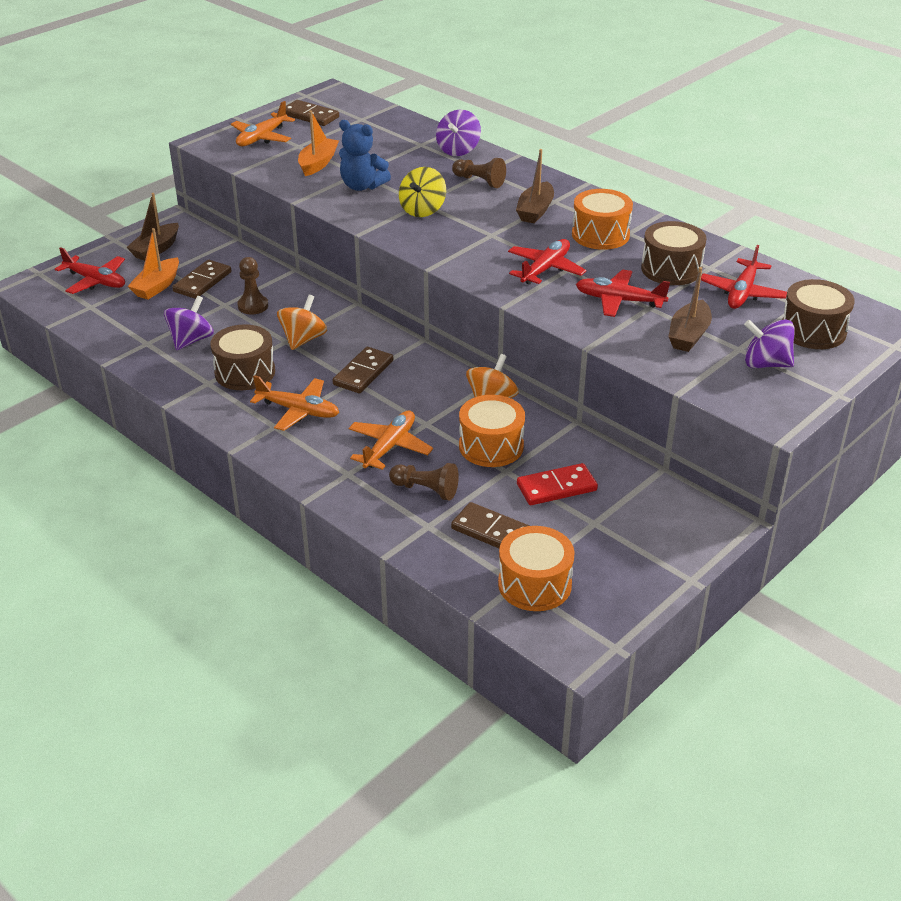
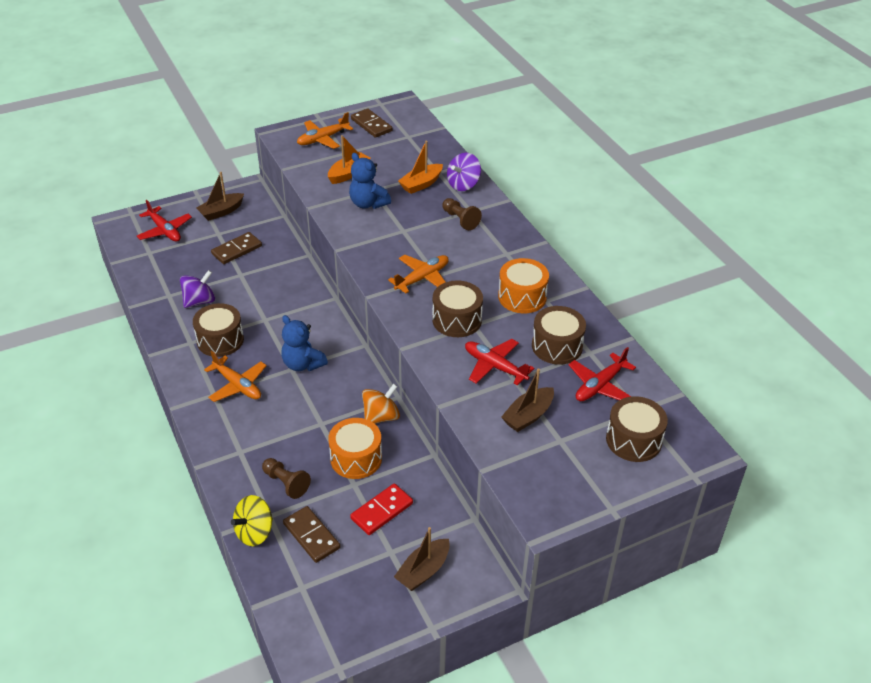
camera: 20 degrees right, 5 degrees up
(157, 286) = (203, 246): orange boat -> orange boat (421, 184)
(253, 306) = (259, 281): brown pawn -> none
(303, 339) = (277, 321): orange spinning top -> none
(363, 373) = (303, 364): brown domino -> blue teddy bear
(390, 446) = (283, 436): orange plane -> orange plane (422, 278)
(422, 210) = (399, 238): yellow spinning top -> yellow spinning top (254, 532)
(534, 584) = (314, 592): orange drum -> none
(535, 211) = (485, 260): brown boat -> brown boat (423, 571)
(545, 269) = (457, 320): red plane -> brown drum
(556, 487) = (382, 511): red domino -> red domino turned 45 degrees counterclockwise
(766, 364) = (572, 462): purple spinning top -> none

